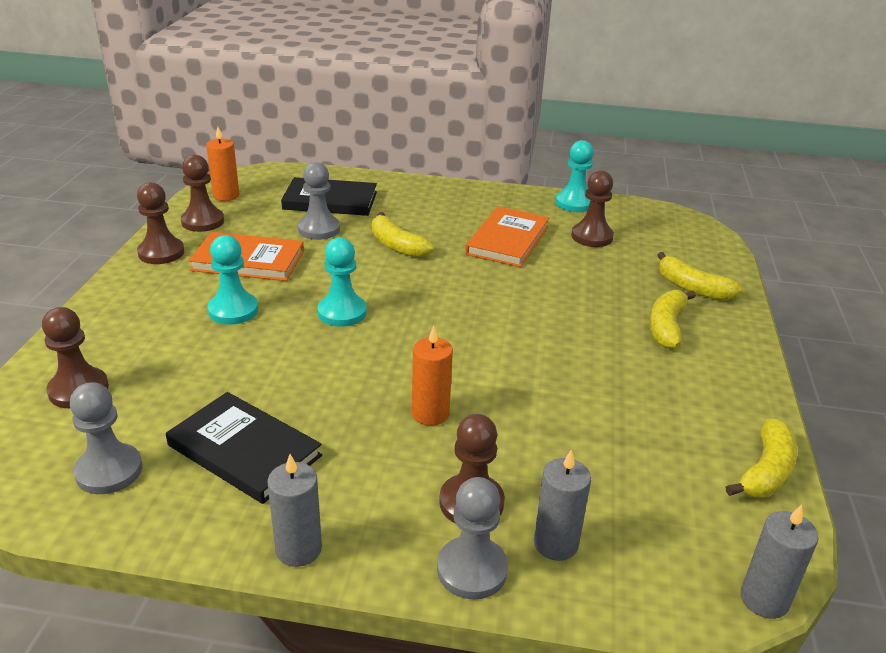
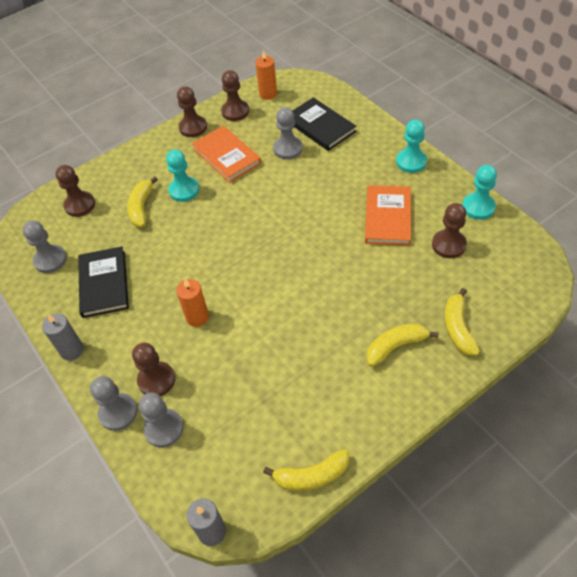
camera: 50 degrees right, 20 degrees up
(342, 312) = (231, 222): turquoise pawn -> turquoise pawn (411, 162)
(396, 245) = (316, 185): yellow banana -> yellow banana (141, 207)
(507, 240) = (387, 217): orange book -> orange book turned 60 degrees counterclockwise
(555, 543) = (164, 428): grey candle -> grey pawn

